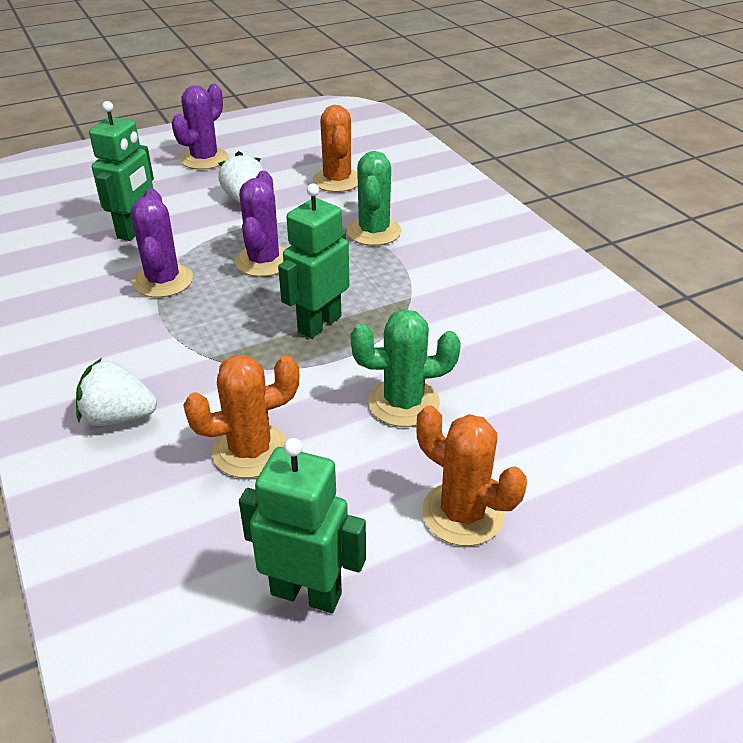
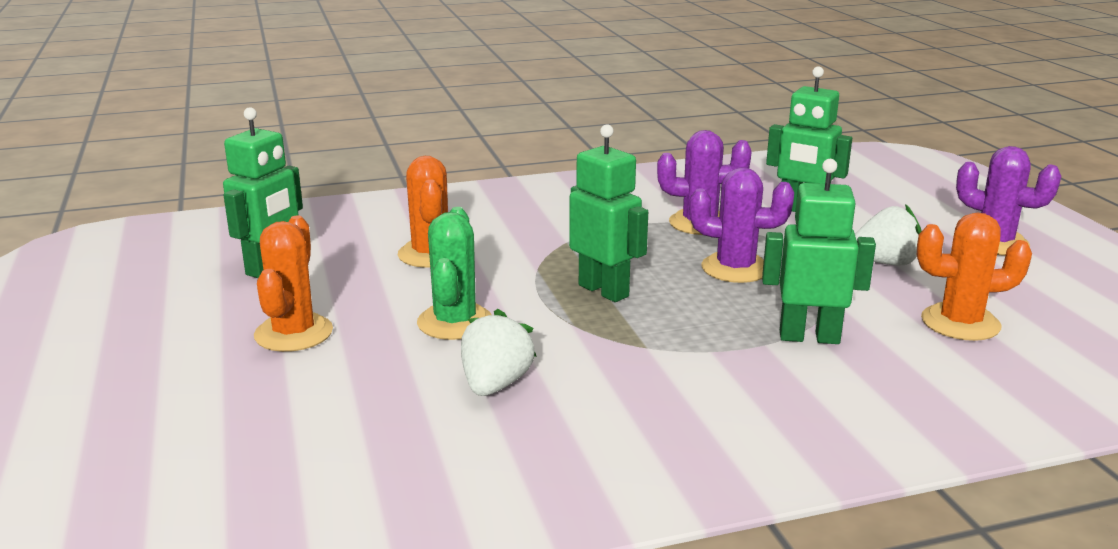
camera: 100 degrees right, 15 degrees down
(118, 417) = (500, 210): white strawberry -> white strawberry (495, 384)
(374, 232) = (809, 337): green cactus -> green robot
(462, 513) = (293, 333): orange cactus -> orange cactus turned 45 degrees counterclockwise

